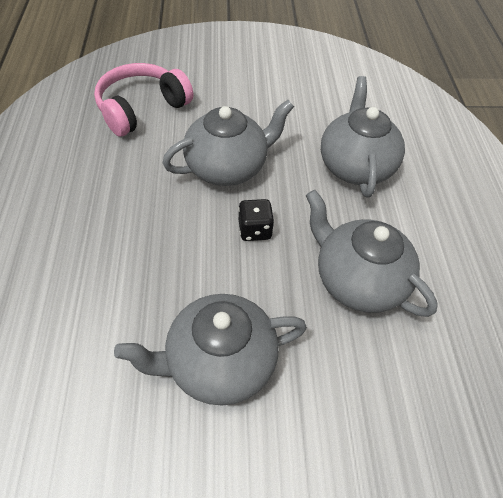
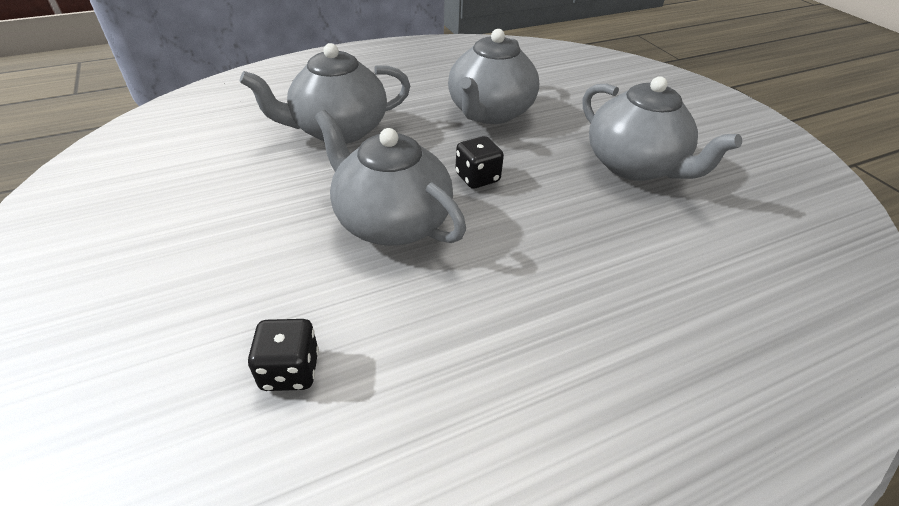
camera: 110 degrees left, 10 degrees down
(141, 108) = (290, 370): pink headphones -> black dice

